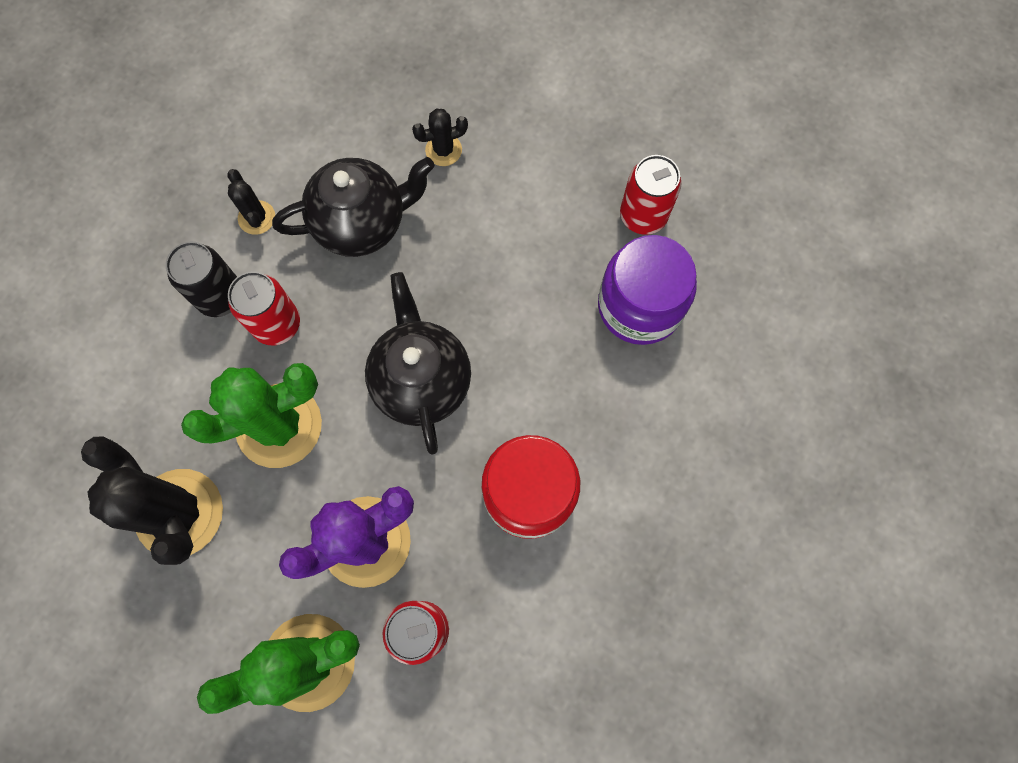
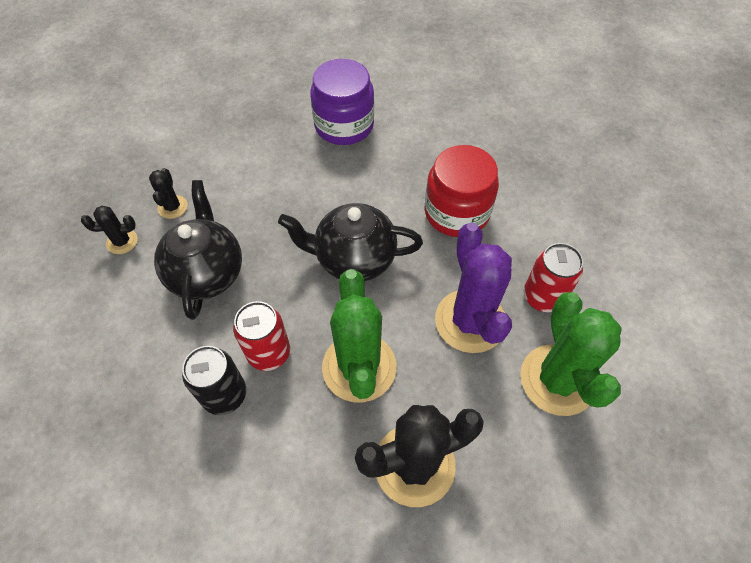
camera: 75 degrees left, 15 degrees down
(256, 218) = (163, 351): black cactus -> black cactus (122, 241)
(643, 216) = (281, 109): red can -> none

